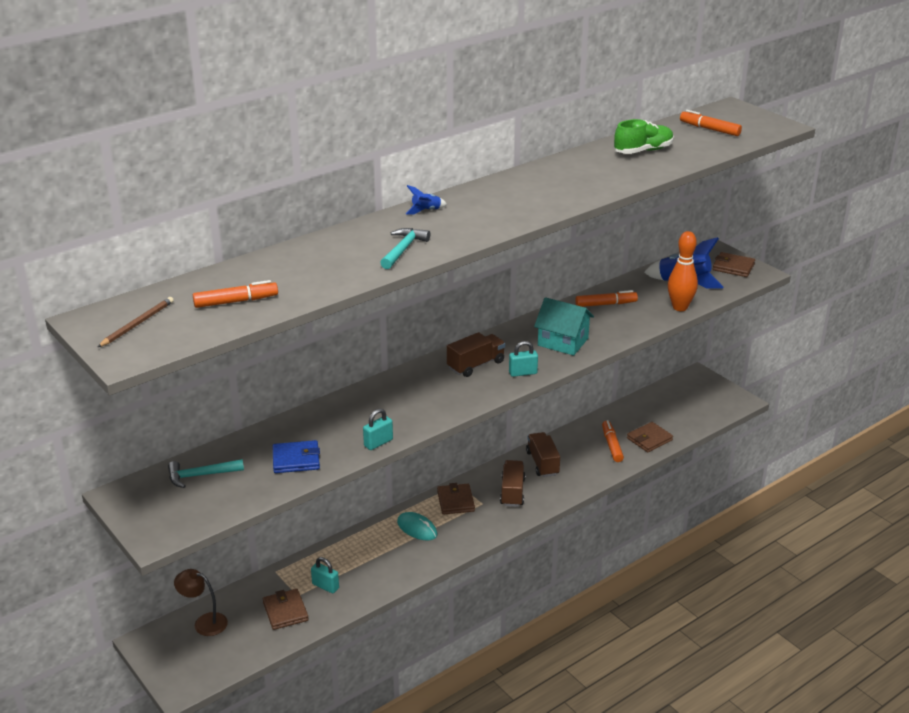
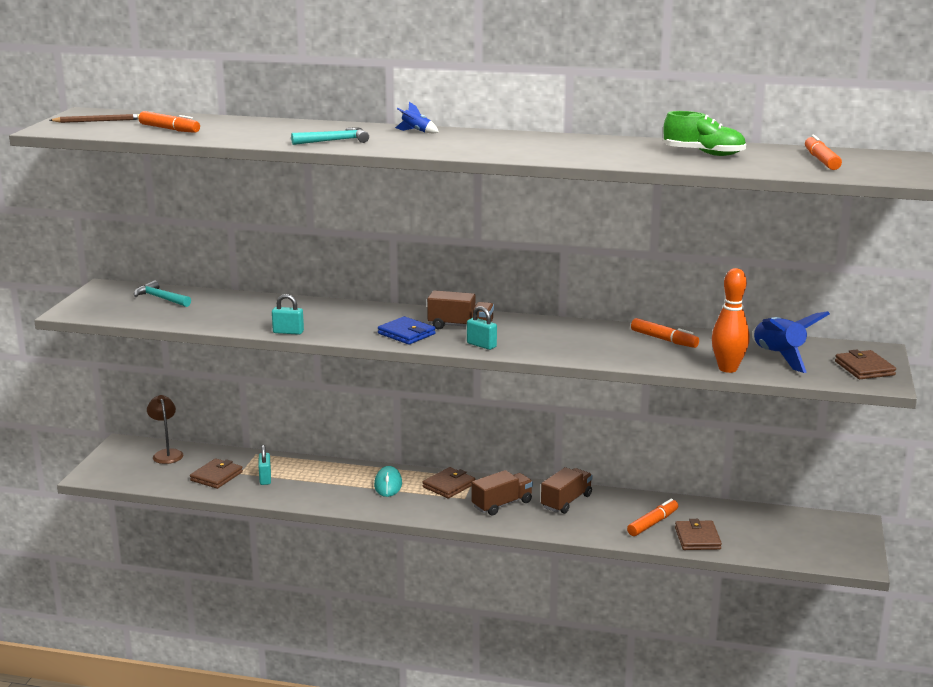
camera: 50 degrees right, 10 degrees down
(296, 459) = (224, 316): blue wallet -> blue wallet (406, 334)
(563, 342) = (562, 343): turquoise house -> none
(649, 439) = (697, 538): brown wallet -> brown wallet turned 75 degrees clockwise

